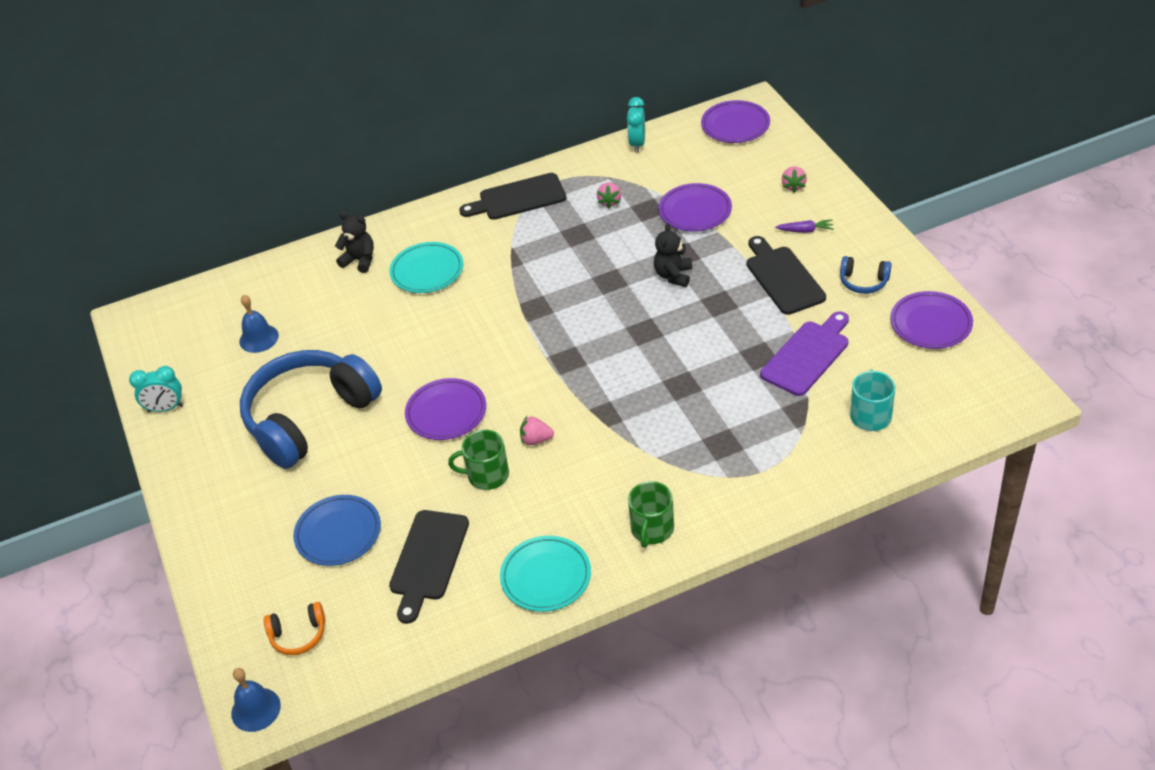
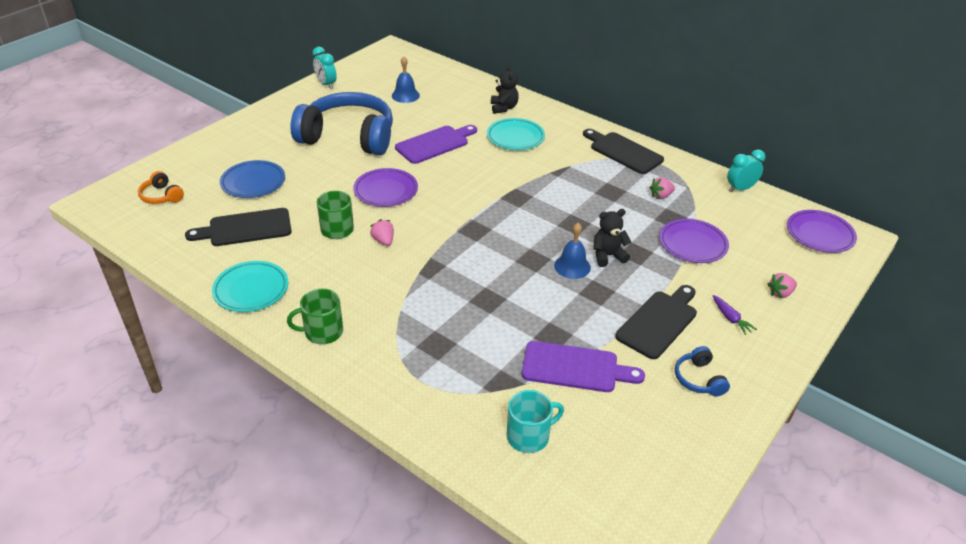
camera: 55 degrees right, 5 degrees down
(256, 709) = (97, 200): blue bell -> blue bell (572, 266)
(386, 343) = (435, 144): none -> purple cutting board
(930, 324) = (682, 448): purple plate -> none

